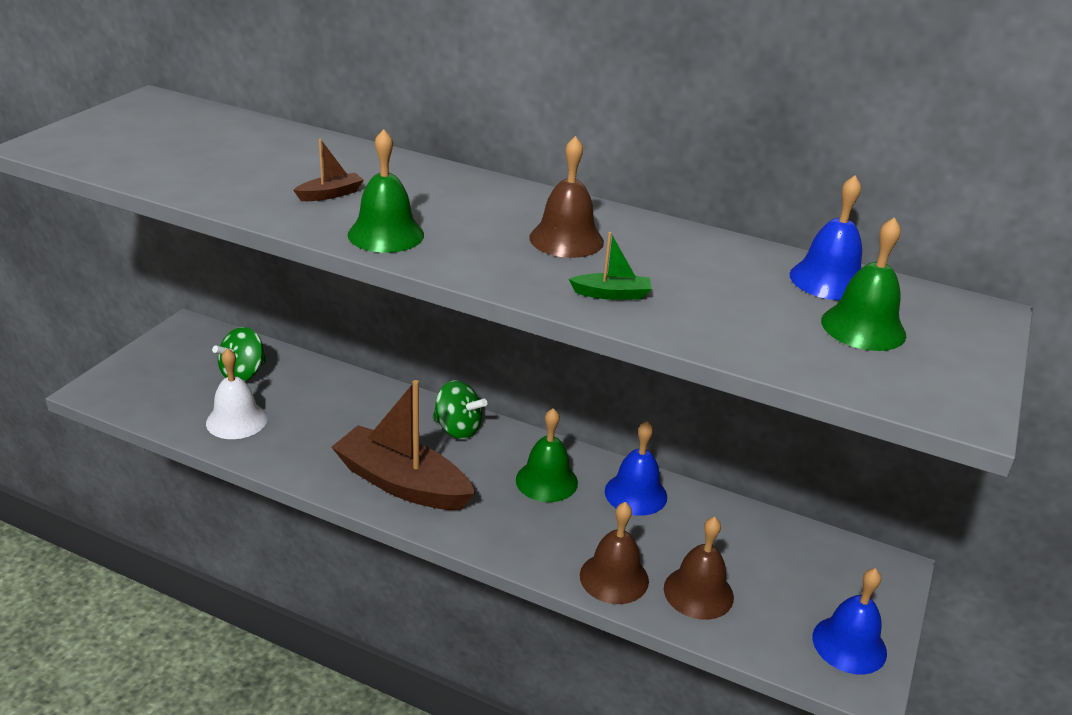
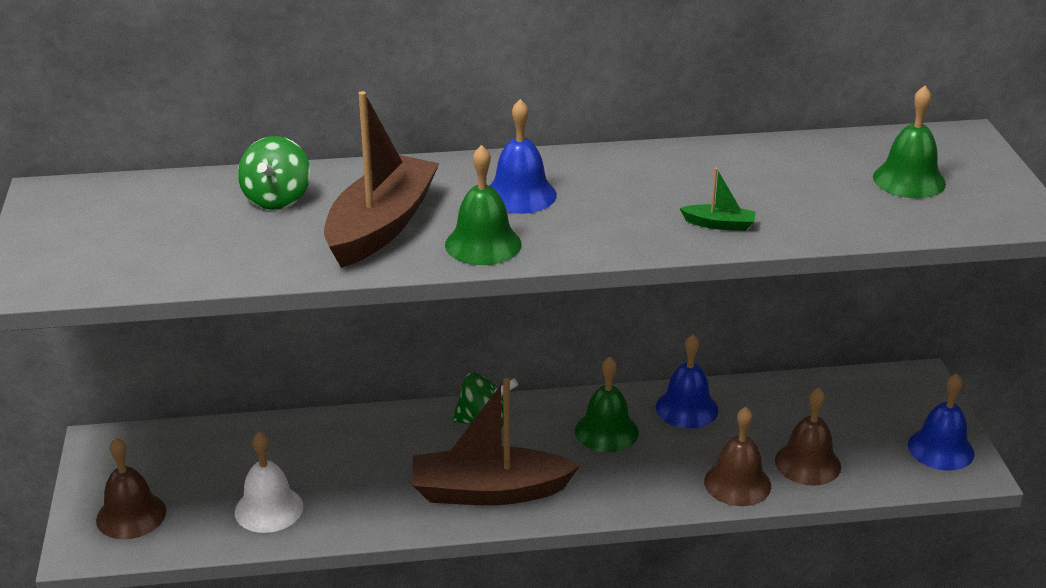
camera: 30 degrees left, 0 degrees up
(243, 374) = (220, 463): green spinning top -> green spinning top (277, 199)
(330, 194) = (381, 226): brown boat -> brown boat, size x2.46
(566, 239) = (626, 191): brown bell -> brown bell (131, 515)
(612, 294) = (719, 224): green boat -> green boat turned 45 degrees clockwise
(828, 280) = (845, 150): blue bell -> blue bell (520, 195)

